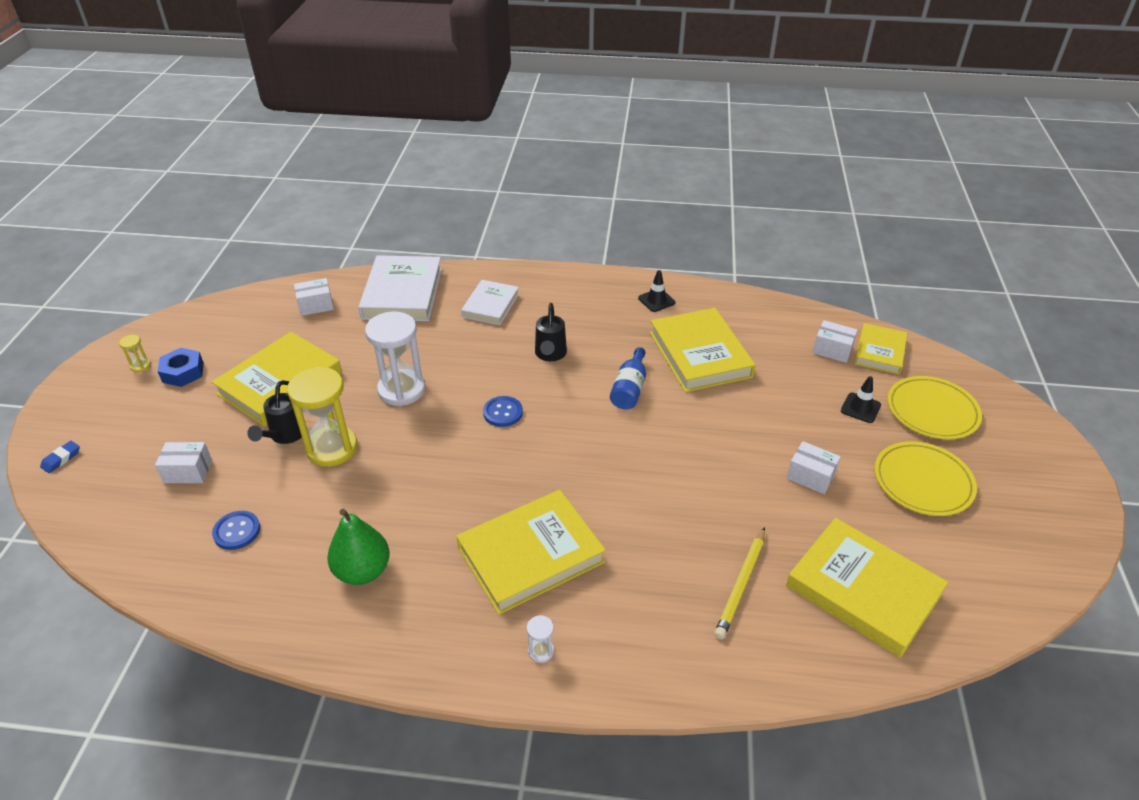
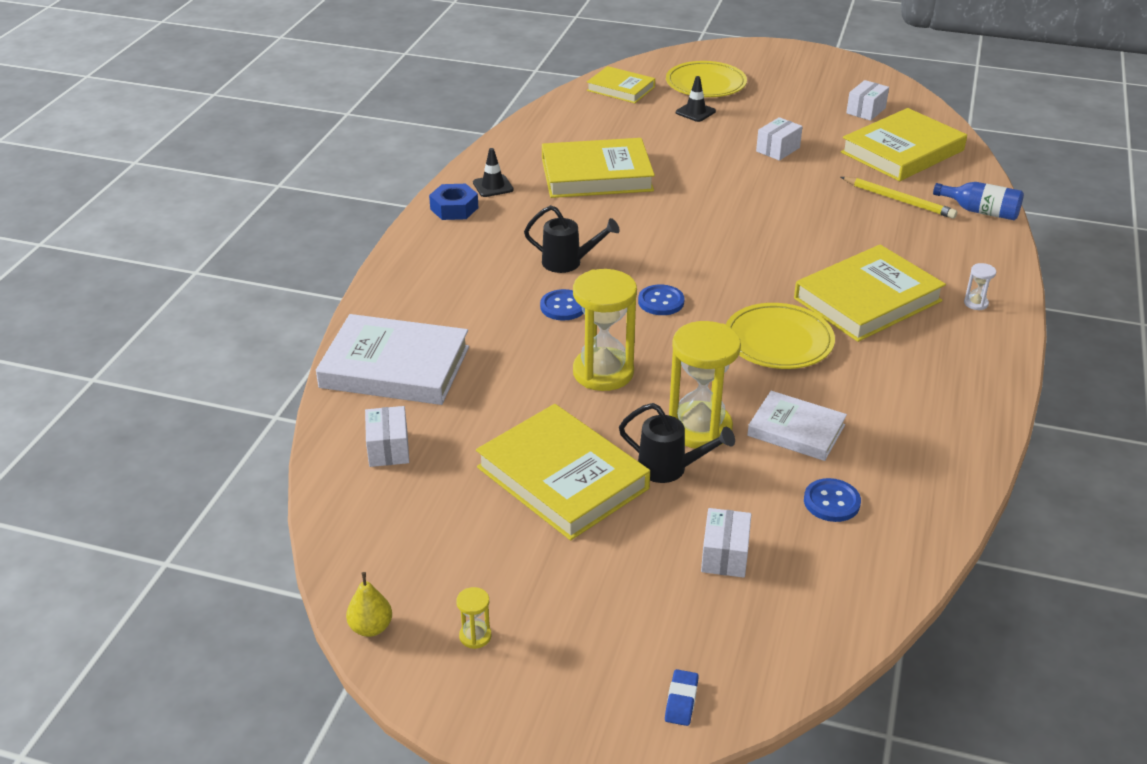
camera: 80 degrees left, 5 degrees down
(61, 459) = (681, 700): blue eraser -> blue eraser turned 60 degrees clockwise
(158, 326) = (371, 627): none -> yellow pear
(183, 372) = (507, 582): blue nut -> blue nut (454, 208)
(362, 571) = (889, 404): green pear -> none
(401, 390) = (603, 372): white hourglass -> yellow hourglass
(486, 359) = (563, 307): none -> blue button
(490, 305) = (455, 297): white book -> white book (796, 430)
(531, 555) = (867, 300): yellow book -> yellow book turned 75 degrees clockwise
(629, 389) = (640, 221): blue bottle -> blue bottle (981, 211)
(832, 350) = (611, 109): white box -> white box (866, 110)
(922, 482) = (789, 105): yellow plate -> yellow plate (778, 341)

